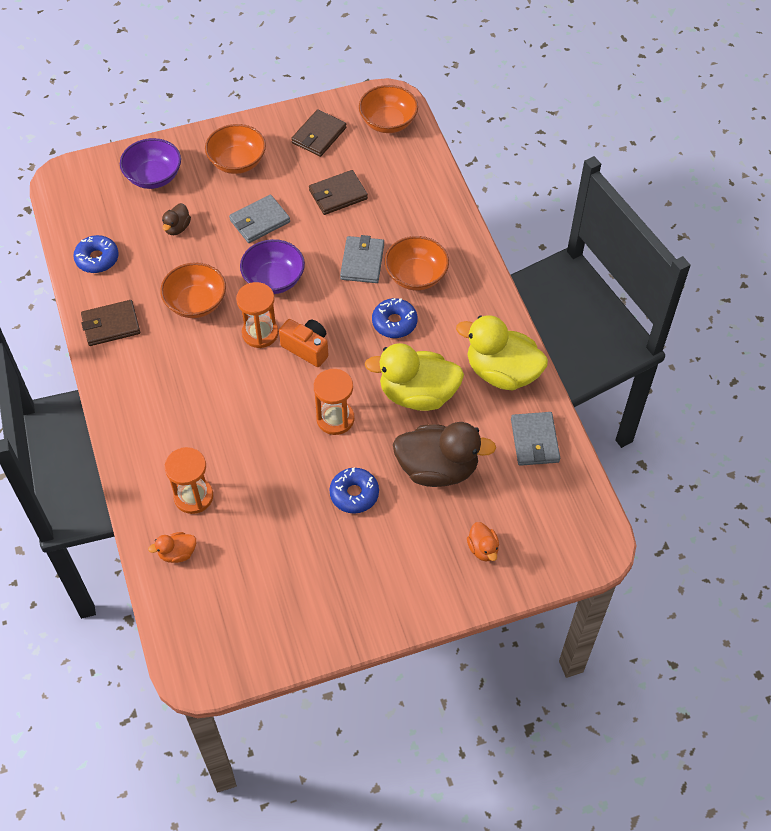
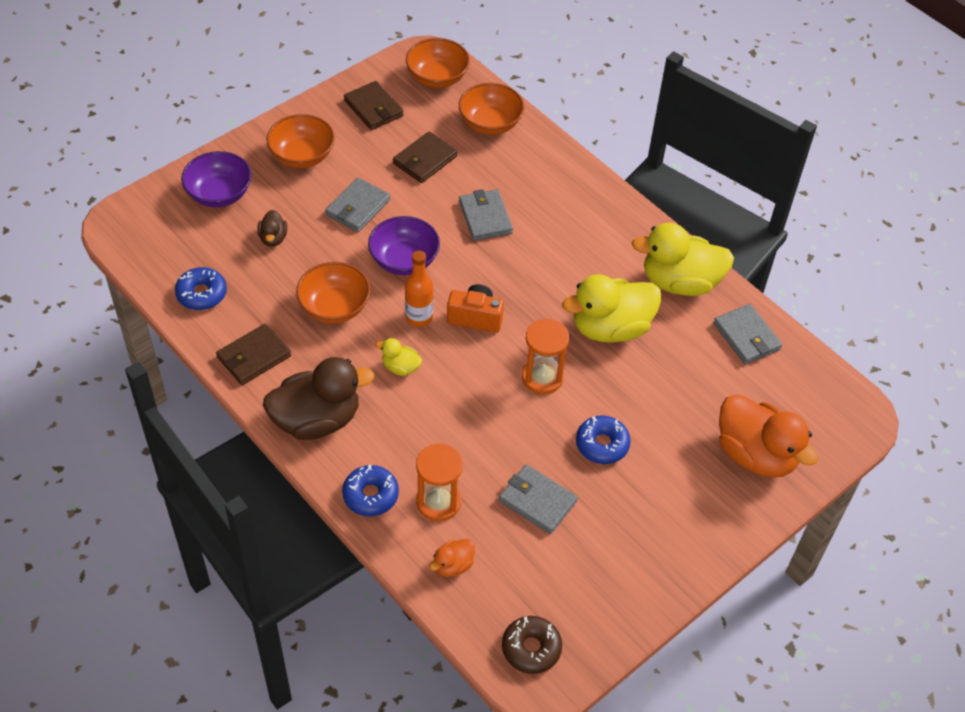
camera: 25 degrees left, 5 degrees down
(203, 645) = (531, 648): none -> brown donut
(222, 372) = (400, 367): none -> yellow duck
(260, 333) = (419, 317): orange hourglass -> orange bottle
(274, 524) = (537, 501): none -> grey wallet
(319, 135) = (373, 108): brown wallet -> brown wallet turned 45 degrees counterclockwise
(394, 322) = (549, 266): blue donut -> blue donut (370, 495)
(416, 276) = (546, 216): orange bowl -> orange bowl (490, 123)
(437, 468) = (670, 393): brown duck -> brown duck (317, 420)
(483, 549) = (755, 455): orange duck -> orange duck, size x2.18

